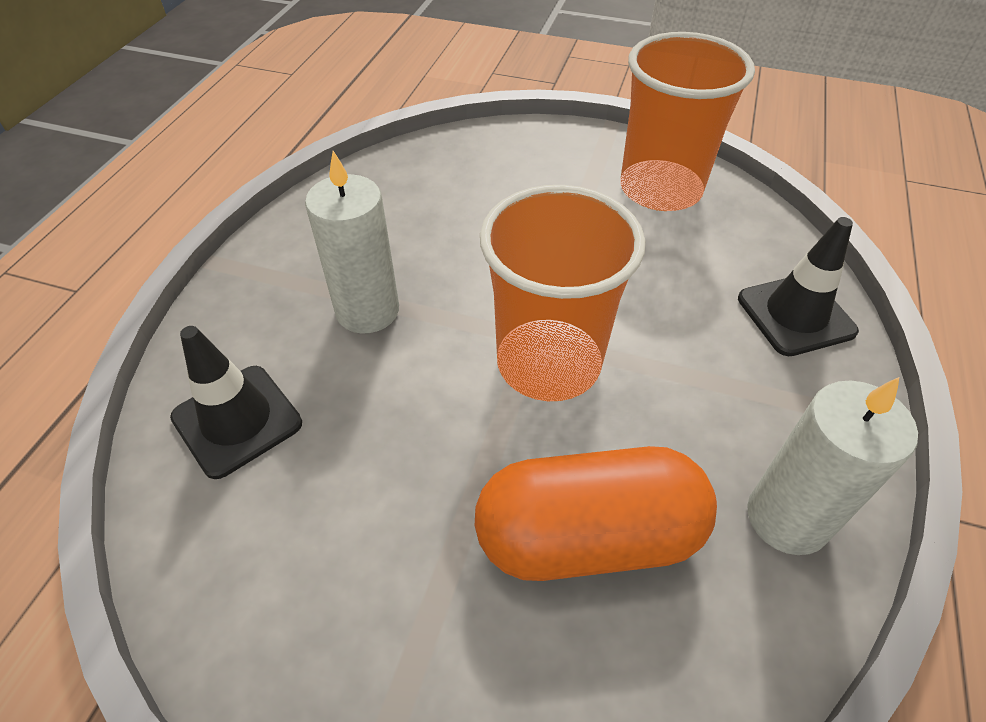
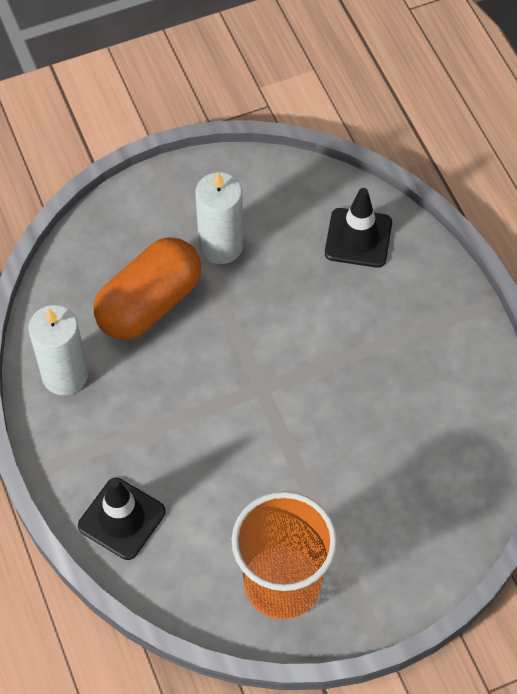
camera: 140 degrees right, 10 degrees up
(367, 311) = (368, 337): white candle -> white candle (221, 246)
(548, 363) = (239, 378): orange cup -> none

